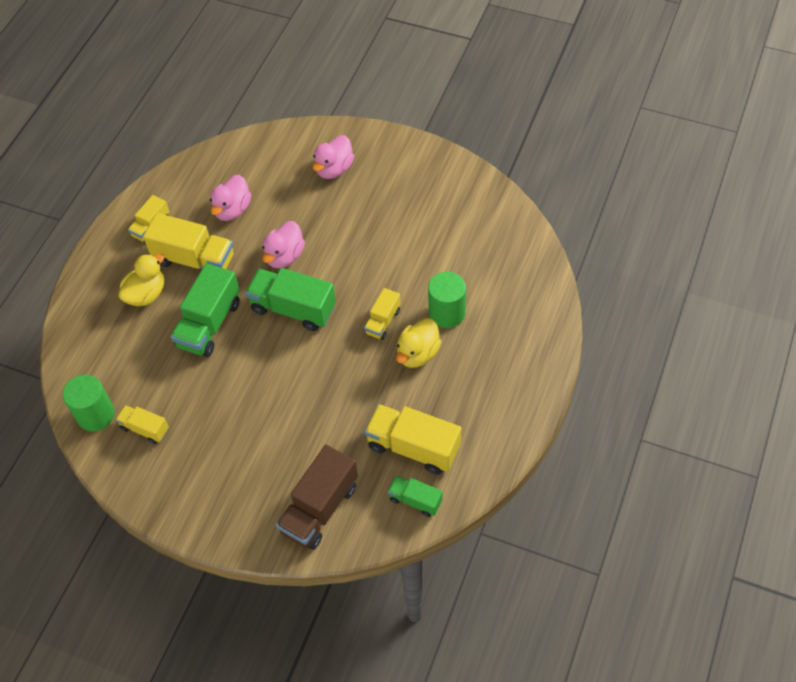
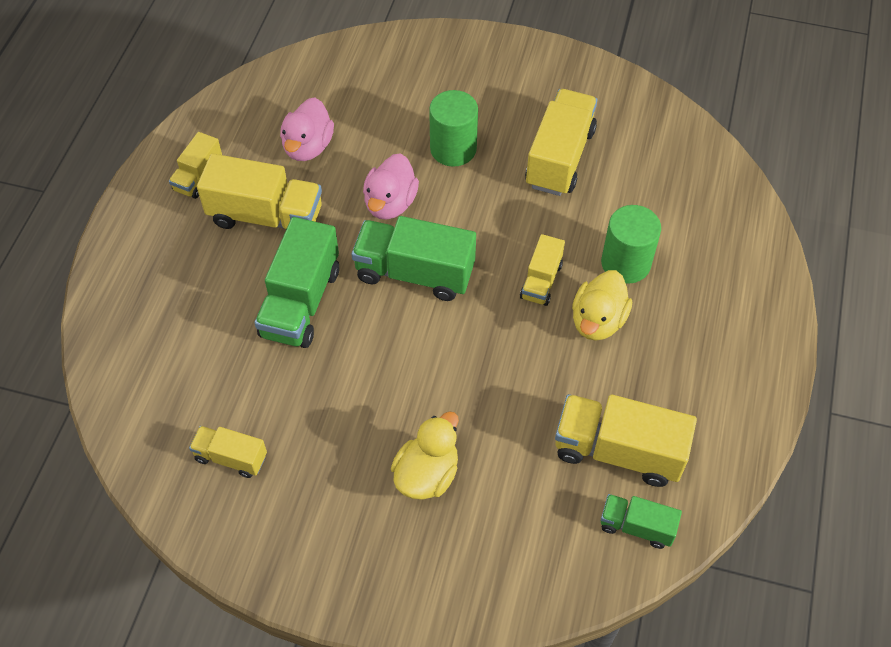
camera: 10 degrees left, 0 degrees up
(95, 415) = (156, 443): green cylinder -> green cylinder (453, 149)
(146, 294) = (205, 268): yellow duck -> yellow duck (427, 474)
(320, 508) = (503, 551): brown truck -> none
(334, 169) = (436, 85): pink duck -> none
(414, 230) = (560, 158): none -> yellow truck

